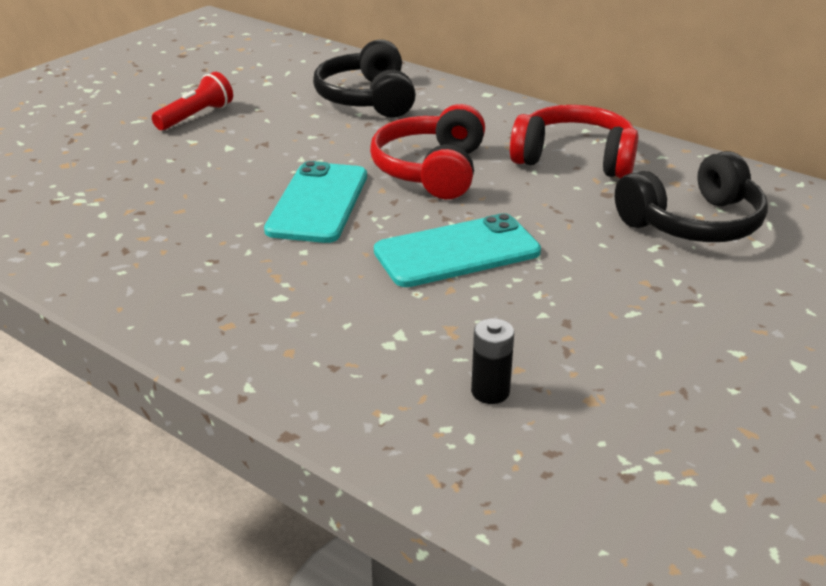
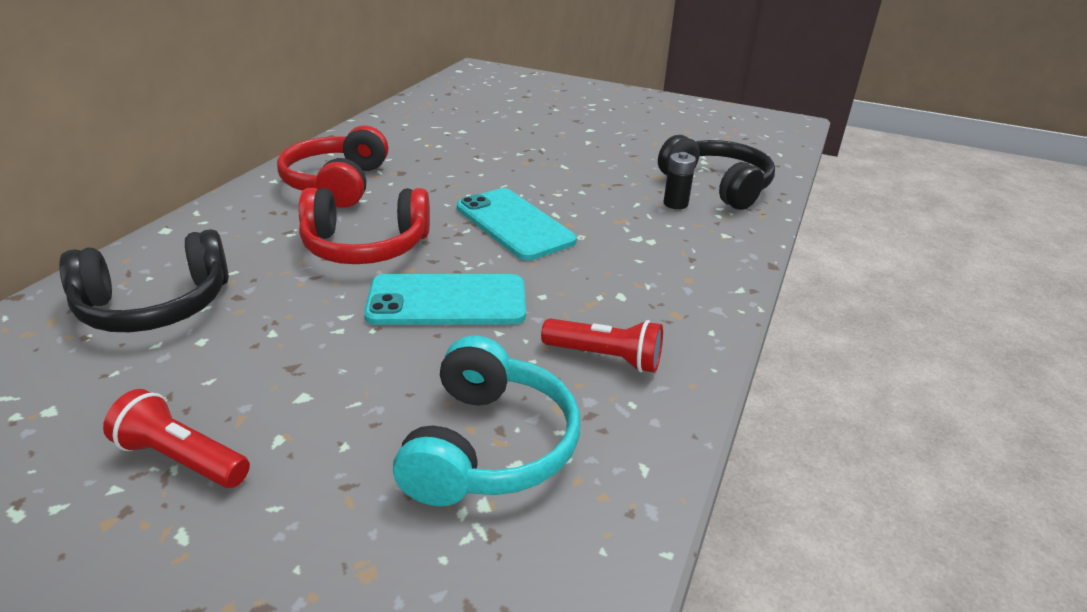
camera: 105 degrees left, 0 degrees up
(127, 205) = (488, 446): none -> turquoise headphones
(187, 269) = (605, 357): none -> red flashlight
(693, 223) = (441, 146): black headphones -> black headphones (717, 186)

